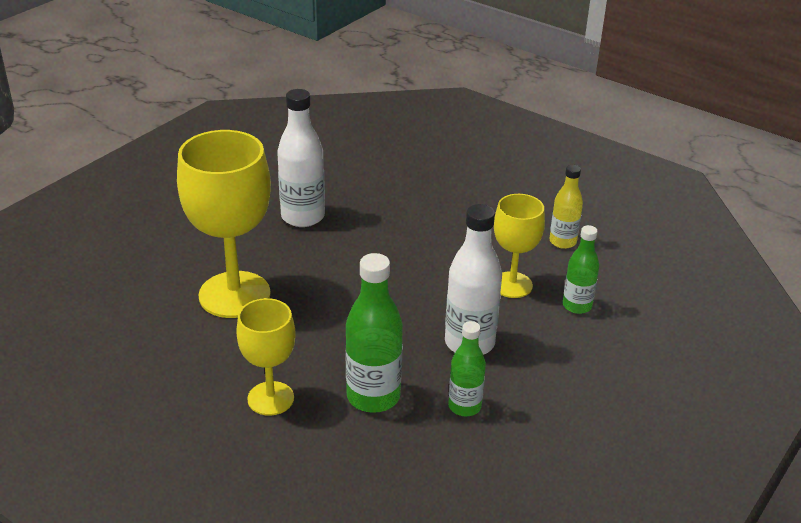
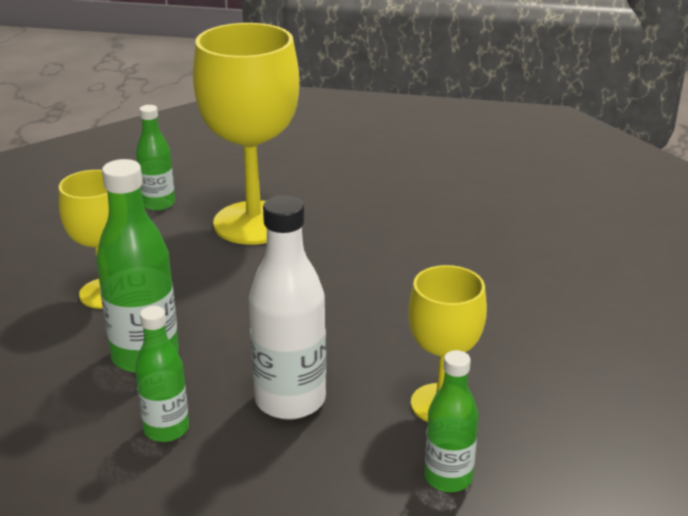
camera: 65 degrees right, 5 degrees down
(152, 336) = (158, 204): none -> green bottle
(303, 217) = (424, 218): white bottle -> none
(562, 242) = (589, 425): yellow bottle -> none

